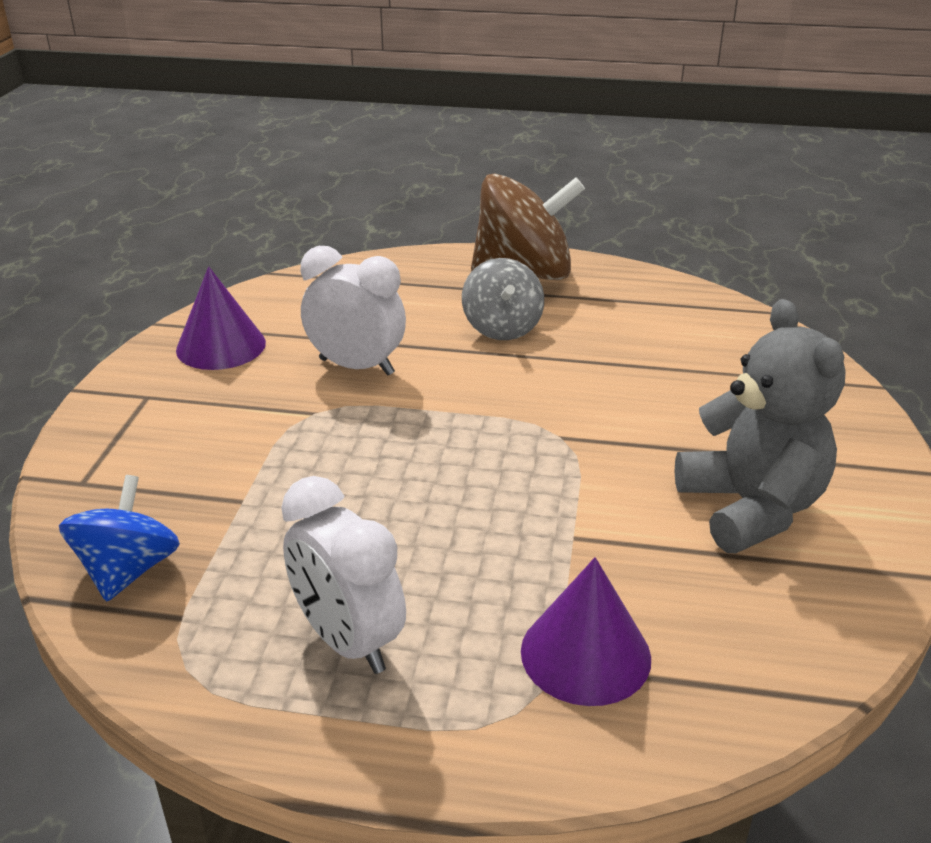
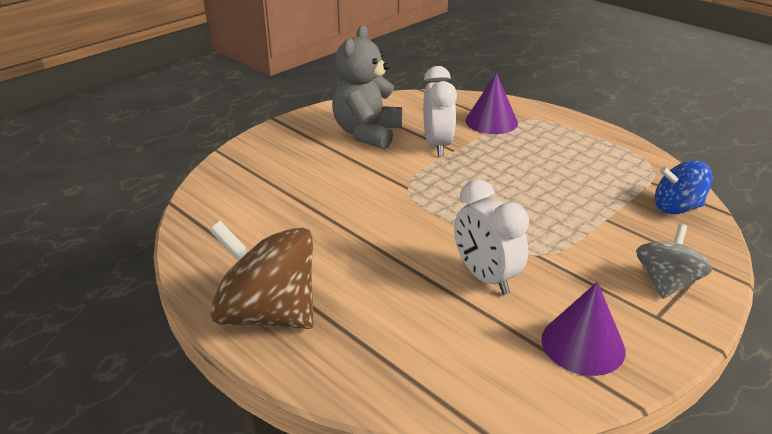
camera: 145 degrees left, 0 degrees up
(128, 570) = (677, 207): blue spinning top -> blue spinning top turned 45 degrees clockwise
(348, 641) = (580, 152): white clock -> white clock (437, 145)
(502, 328) = (353, 267): grey spinning top -> grey spinning top (666, 282)

